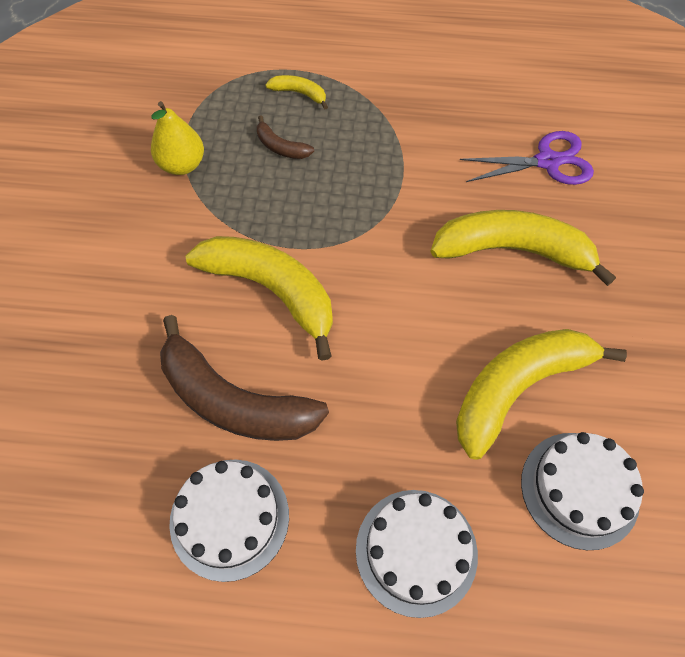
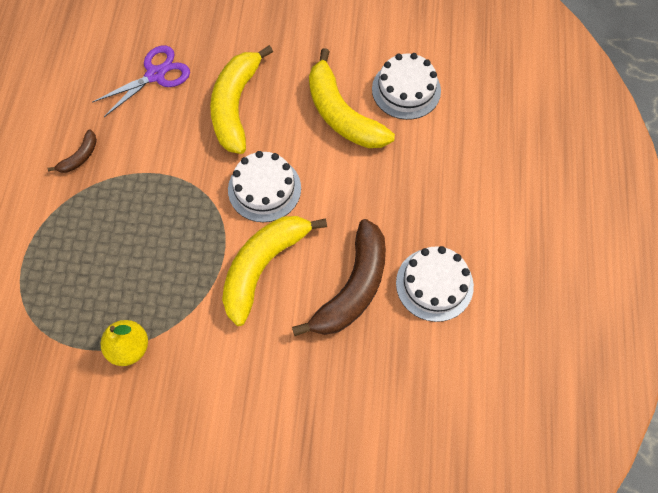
camera: 90 degrees left, 5 degrees up
(281, 147) = (118, 266): brown banana -> brown banana (80, 157)
(299, 94) = (56, 253): yellow banana -> none
(416, 551) = (447, 177): white cake -> white cake (264, 189)
(547, 161) = (155, 75): purple scissors -> purple scissors turned 60 degrees clockwise

